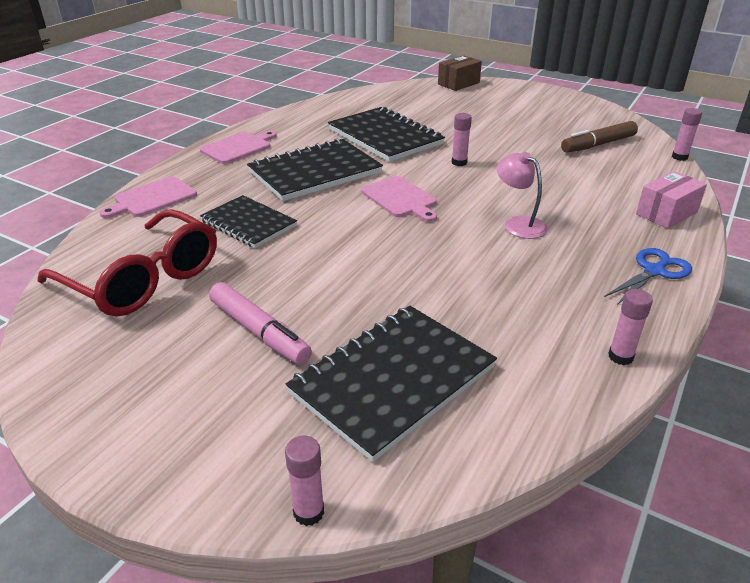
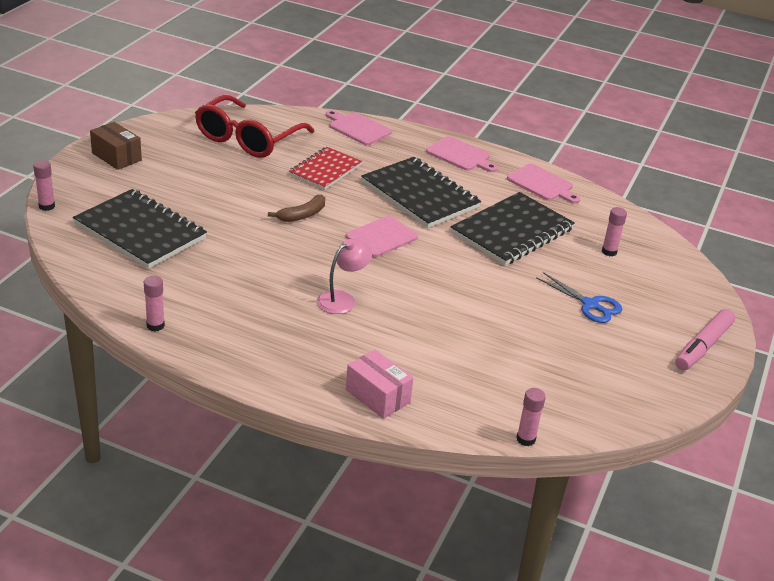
camera: 80 degrees right, 0 degrees up
(248, 223) = (325, 170): black notebook -> red notebook
(259, 332) = (190, 183): pink marker -> pink marker (703, 346)
(303, 118) = (542, 184): none -> pink cutting board
(352, 242) = (302, 215): none -> brown banana
(458, 83) = (702, 287): brown box -> brown box (116, 157)
(459, 162) = (463, 274): pink glue stick -> pink glue stick (609, 252)
(598, 145) = (542, 377): brown marker -> none
(654, 271) = (269, 365): blue scissors -> blue scissors (590, 305)

